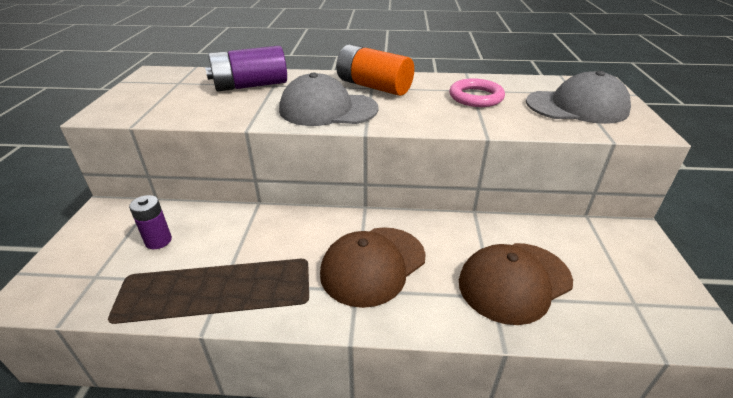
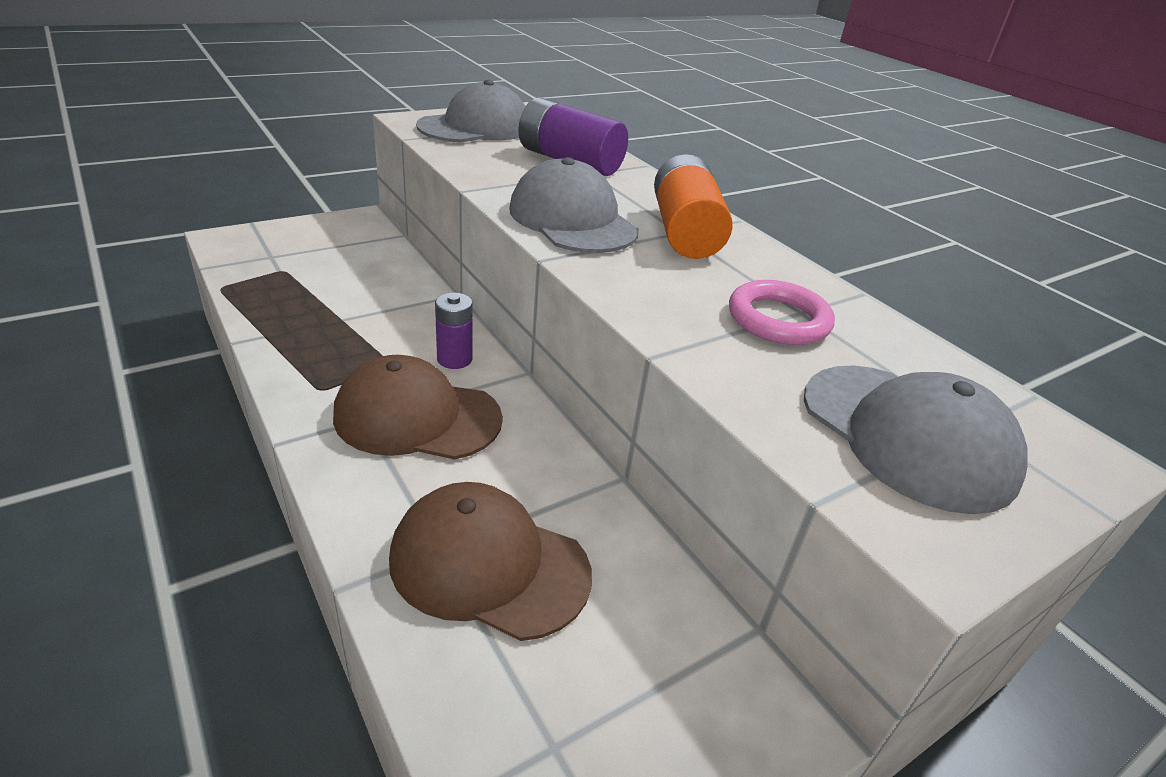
camera: 50 degrees right, 0 degrees up
(154, 96) = (475, 127): none -> grey cap
(158, 241) = (342, 264): purple battery -> purple battery (454, 359)

